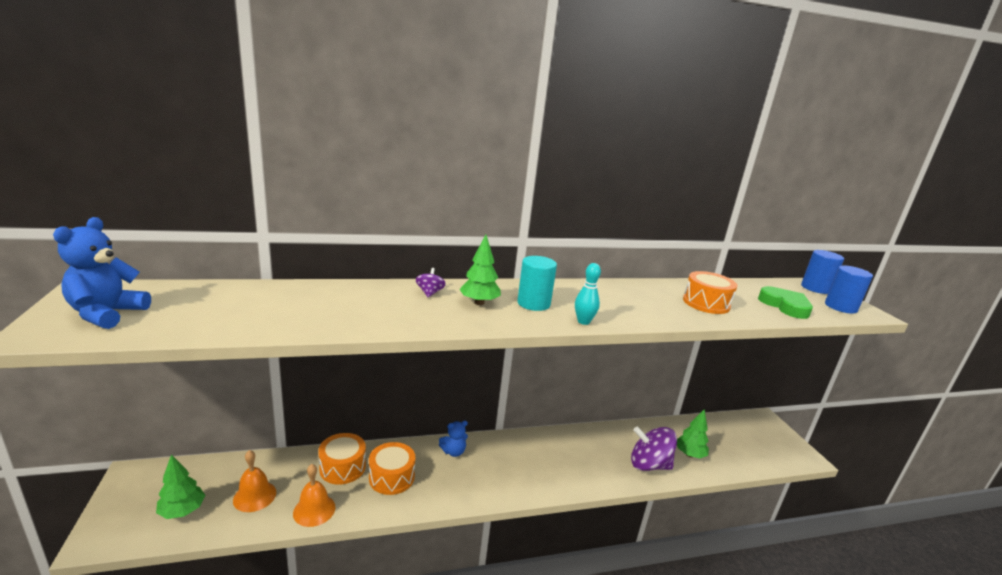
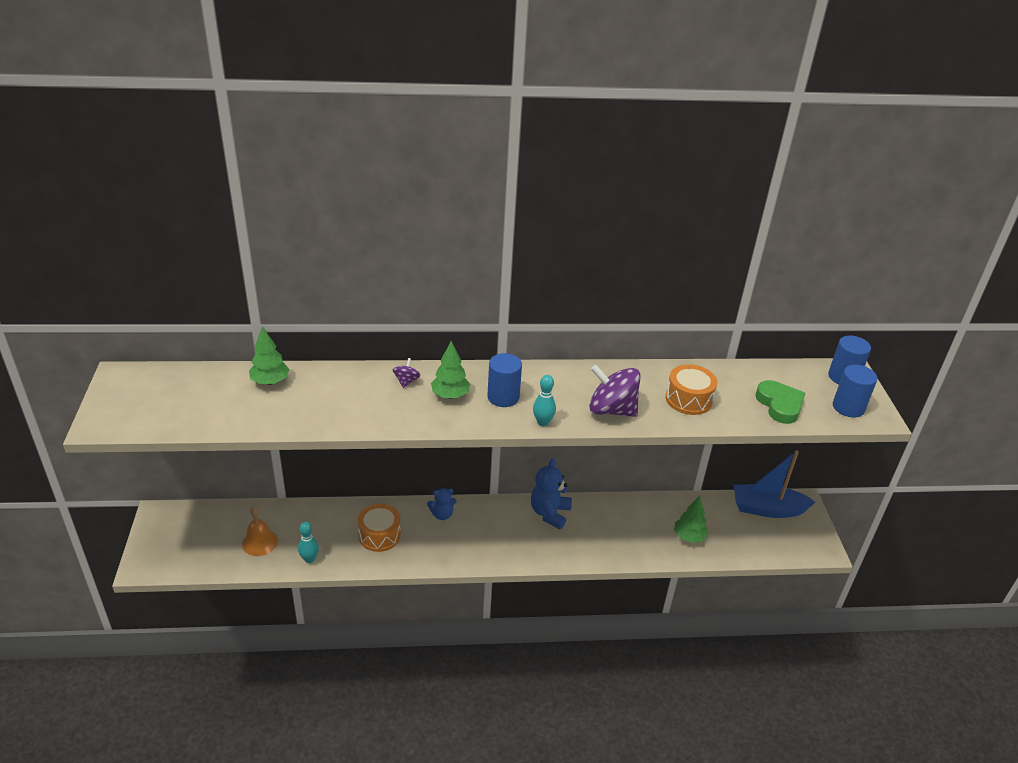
camera: 10 degrees right, 15 degrees up
(107, 314) = (141, 404): blue teddy bear -> blue teddy bear (549, 513)
(182, 511) = (202, 550): green tree -> green tree (270, 381)
(314, 510) = (309, 559): orange bell -> turquoise bowling pin
(342, 467) = (336, 522): orange drum -> none
(533, 303) = (503, 397): turquoise cylinder -> blue cylinder
(649, 464) = (639, 544): purple spinning top -> purple spinning top (611, 410)
(741, 426) = (767, 509): none -> blue boat

